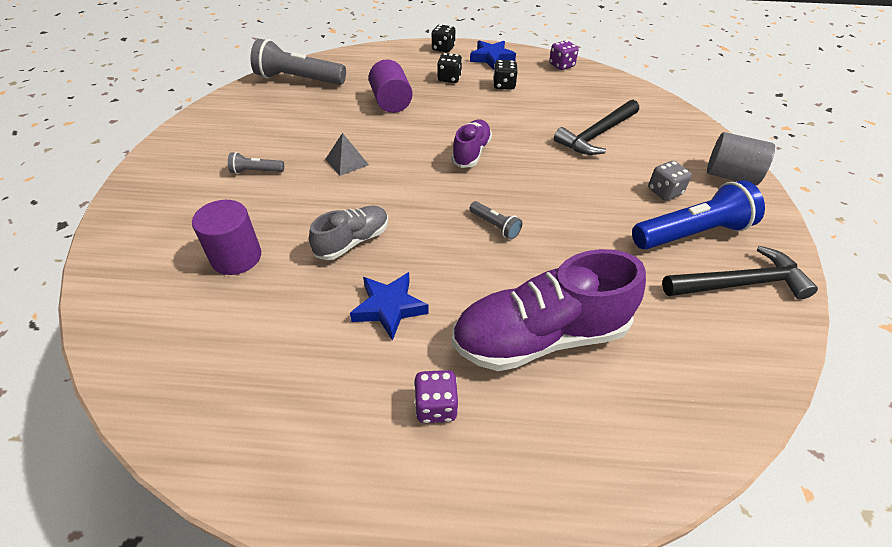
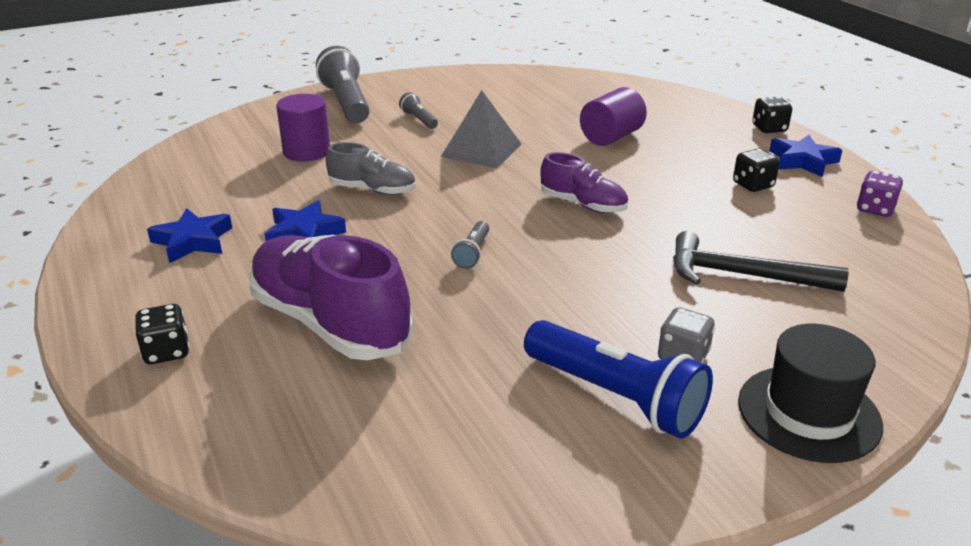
camera: 60 degrees right, 15 degrees down
(299, 79) = (580, 86): grey flashlight -> grey flashlight (346, 103)
(335, 394) = (193, 241): none -> blue star
(347, 162) = (481, 150): grey pyramid -> grey pyramid, size x1.63
(436, 406) = (207, 290): purple dice -> none
(449, 78) = (710, 151): black dice -> black dice (166, 352)
(471, 152) = (583, 204): purple shoe -> purple shoe turned 45 degrees clockwise
(730, 175) = (808, 413): grey cylinder -> black hat
(740, 283) = (552, 459): black hammer -> none

